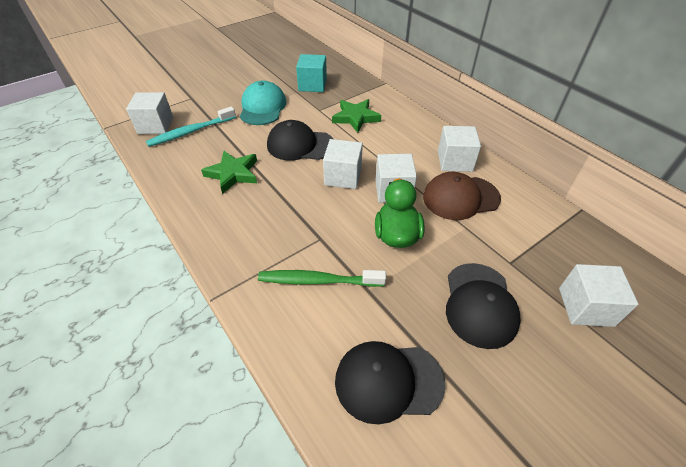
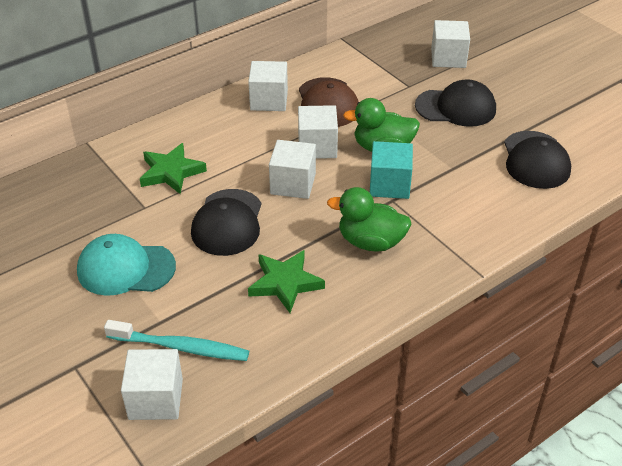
camera: 90 degrees left, 5 degrees down
(191, 132) = (181, 347): turquoise toothbrush -> turquoise toothbrush turned 45 degrees counterclockwise
(268, 221) = (370, 242): none -> green duck
(312, 85) = (72, 216): turquoise cube -> turquoise cube (389, 185)
(318, 280) = (446, 200): green toothbrush -> none

